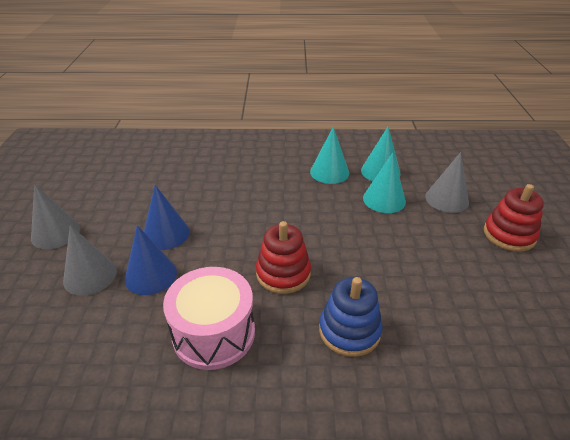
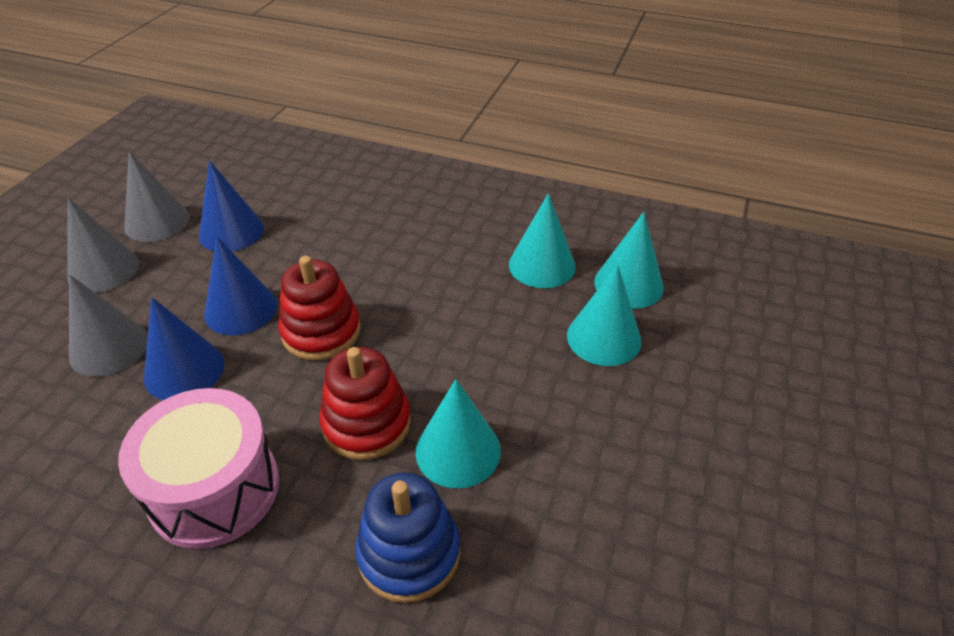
camera: 20 degrees right, 5 degrees up
(131, 193) = (231, 231): none -> blue cone
(343, 273) = (458, 450): none -> turquoise cone
(447, 199) = (716, 365): grey cone -> grey cone (157, 222)
(509, 235) = (792, 465): red stacking toy -> red stacking toy (321, 332)

